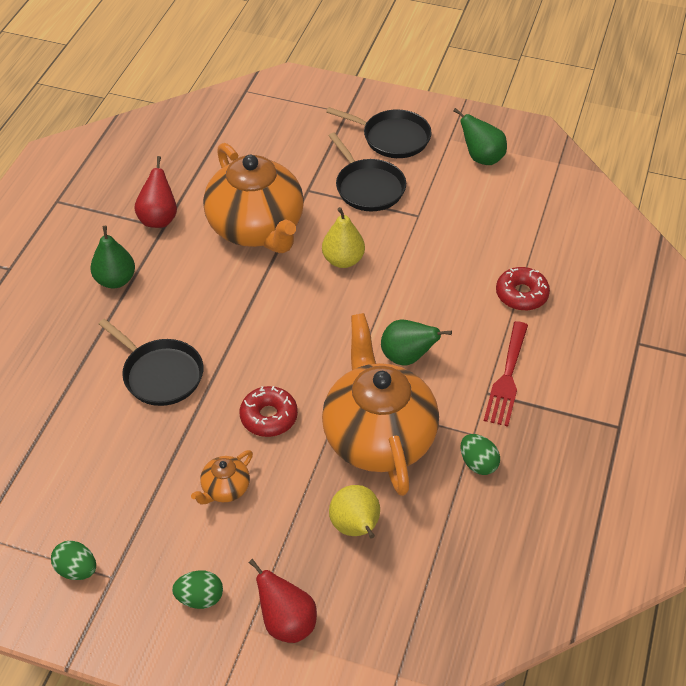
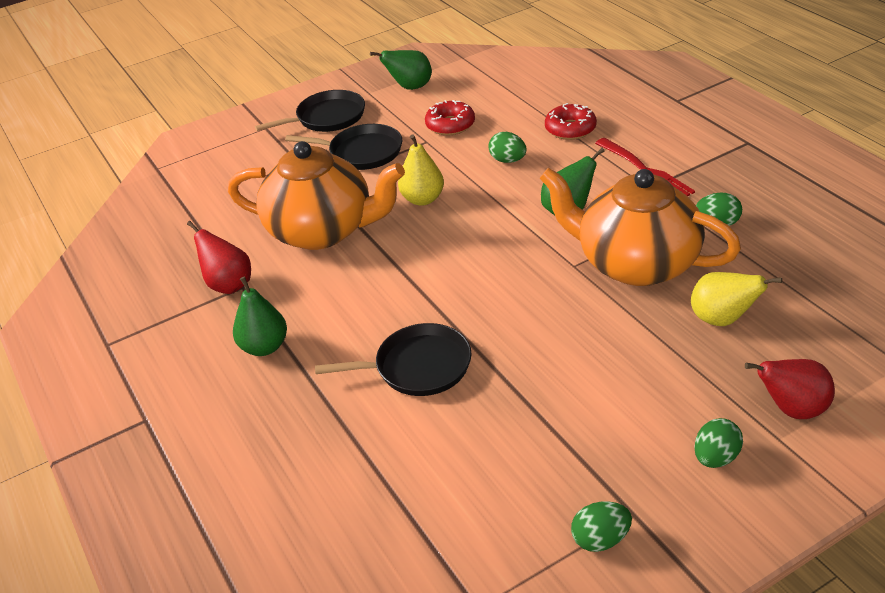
camera: 45 degrees left, 10 degrees down
(225, 489) = (601, 383): orange teapot -> none
(269, 417) = (546, 318): red donut -> red donut (450, 125)
(439, 280) = (508, 160): none -> green egg

